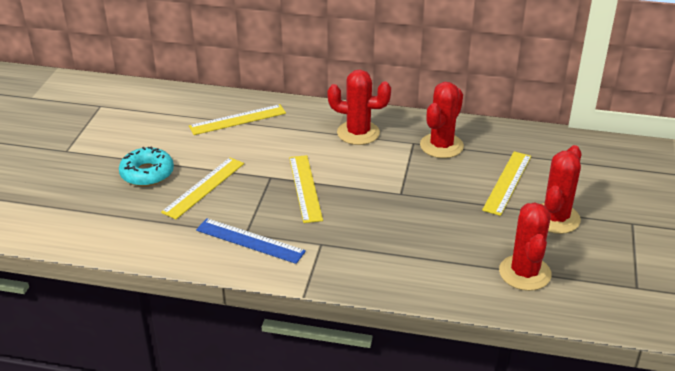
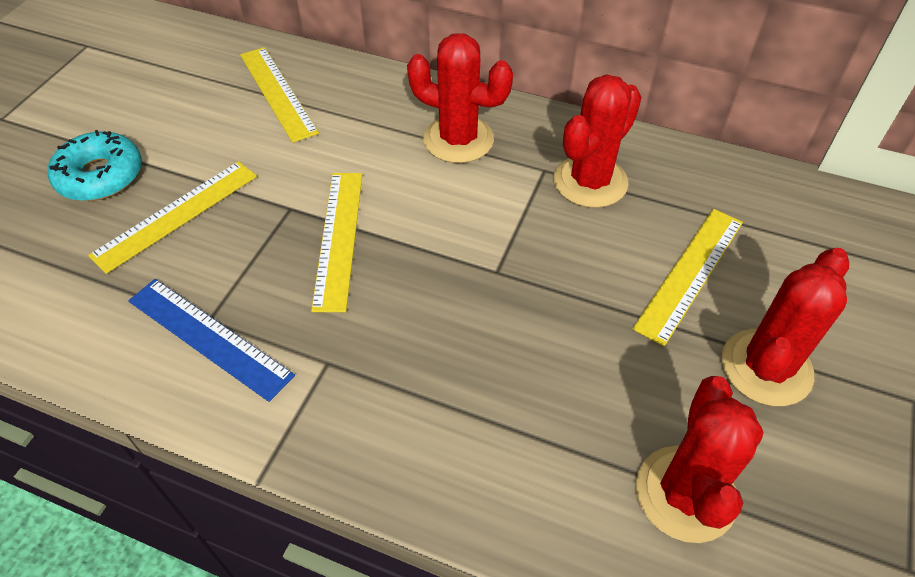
camera: 10 degrees right, 15 degrees up
(237, 120) = (277, 93): yellow ruler -> yellow ruler turned 75 degrees clockwise

